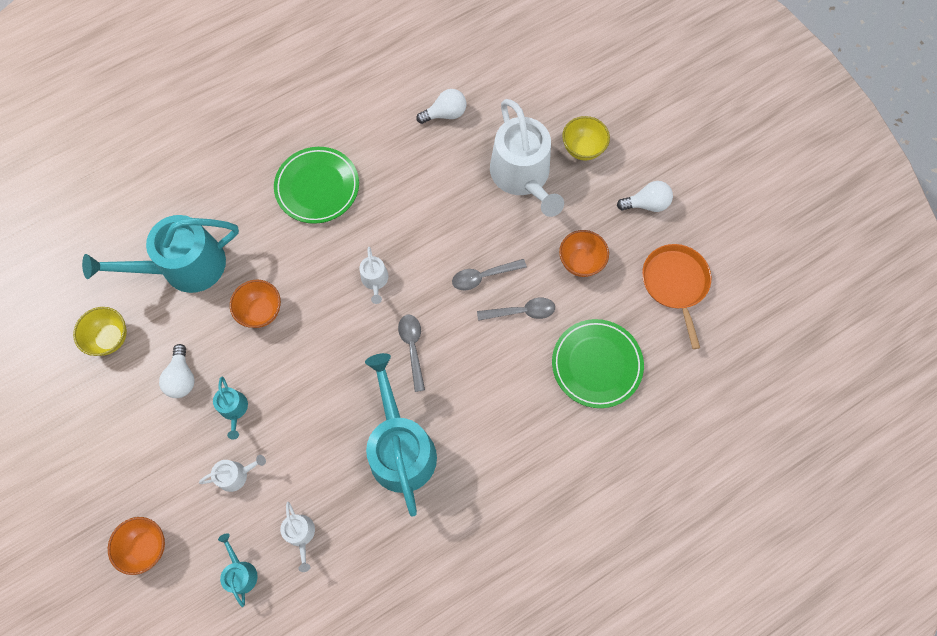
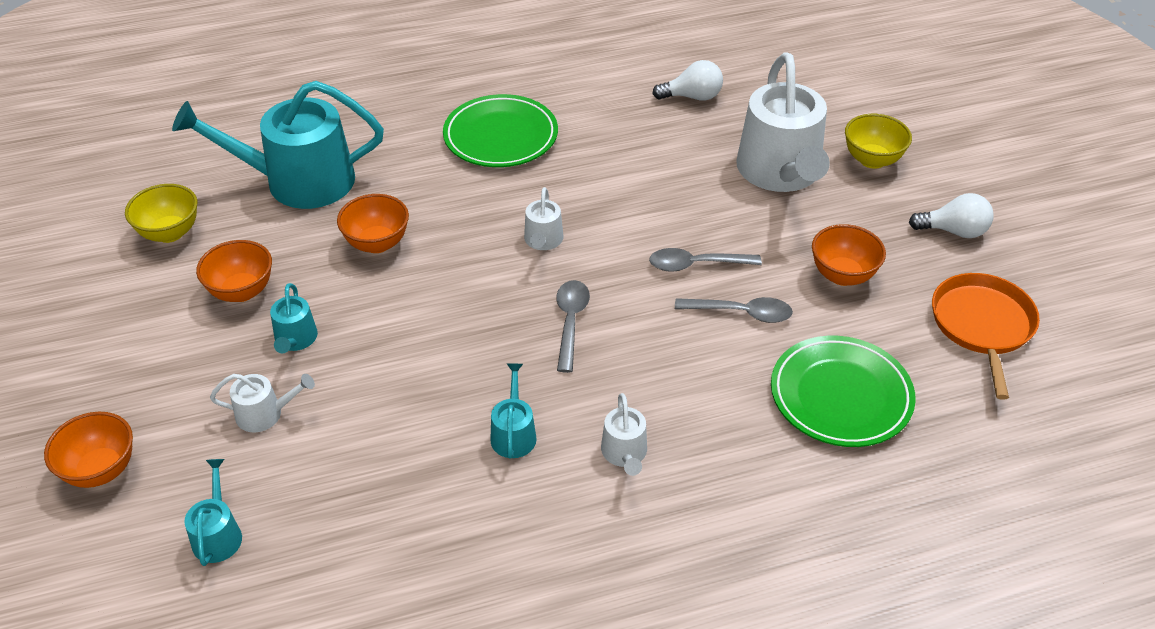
camera: 15 degrees right, 25 degrees down
(182, 378) = (241, 291): white light bulb -> orange bowl
(301, 535) = (326, 507): white watering can -> white watering can (625, 453)
(400, 448) = (513, 433): turquoise watering can -> turquoise watering can, size x0.44

